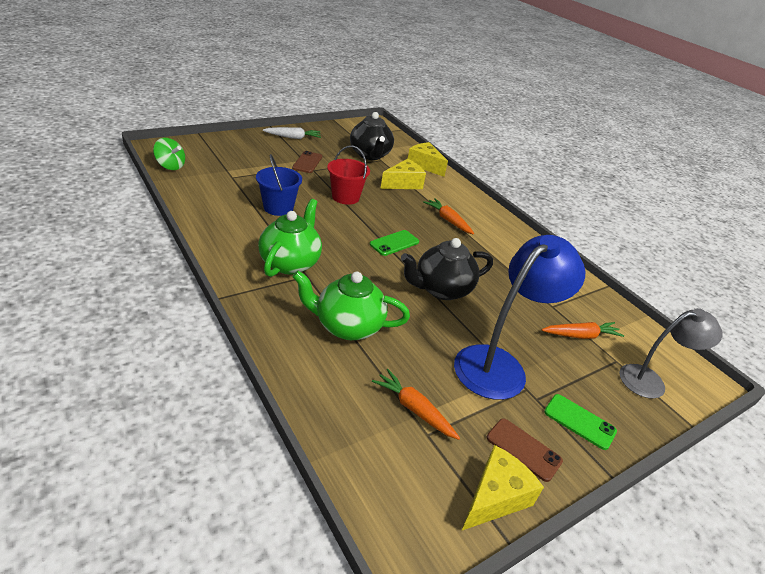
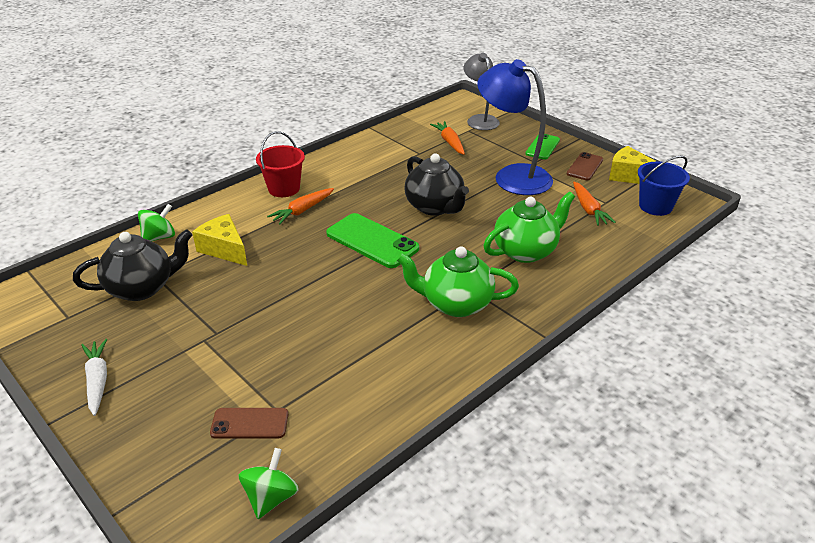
camera: 95 degrees left, 0 degrees up
(278, 208) = (343, 341): blue bucket -> blue bucket (655, 206)
(307, 162) = (193, 344): brown phone -> brown phone (249, 424)
(345, 197) = (285, 290): red bucket -> red bucket (284, 189)
(347, 326) = (525, 251): green teapot -> green teapot turned 120 degrees counterclockwise
(394, 243) = (372, 241): green phone -> green phone, size x1.65
(414, 409) = (588, 209): orange carrot -> orange carrot turned 45 degrees counterclockwise
(425, 165) = (159, 237): yellow cheese -> green spinning top

